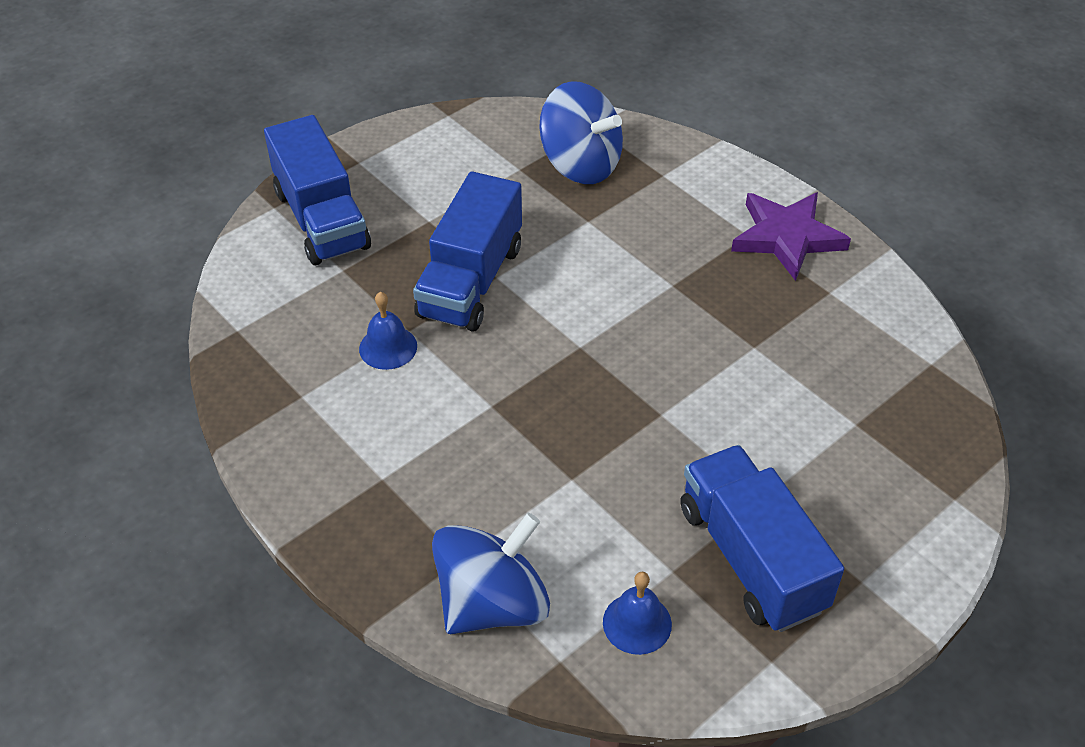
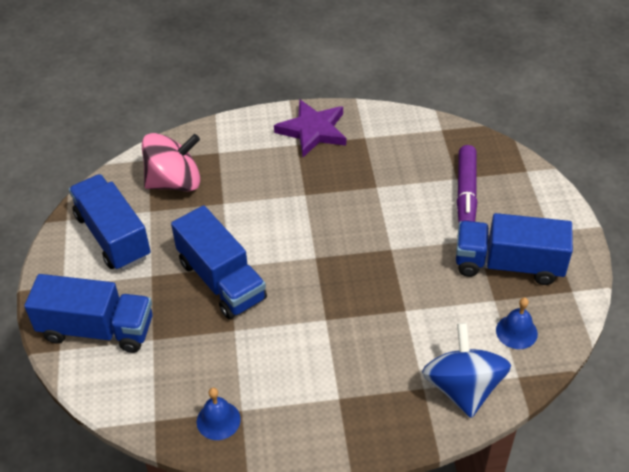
camera: 55 degrees left, 0 degrees up
(388, 347) = (239, 347): blue bell -> blue bell (218, 420)
(457, 161) = (113, 236): none -> blue truck
(580, 164) = (174, 182): blue spinning top -> pink spinning top
(838, 447) = (466, 193): none -> purple marker

